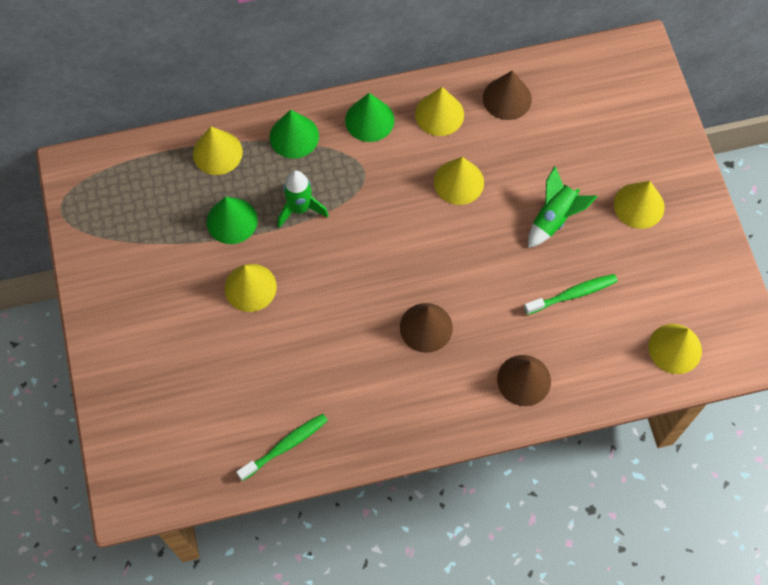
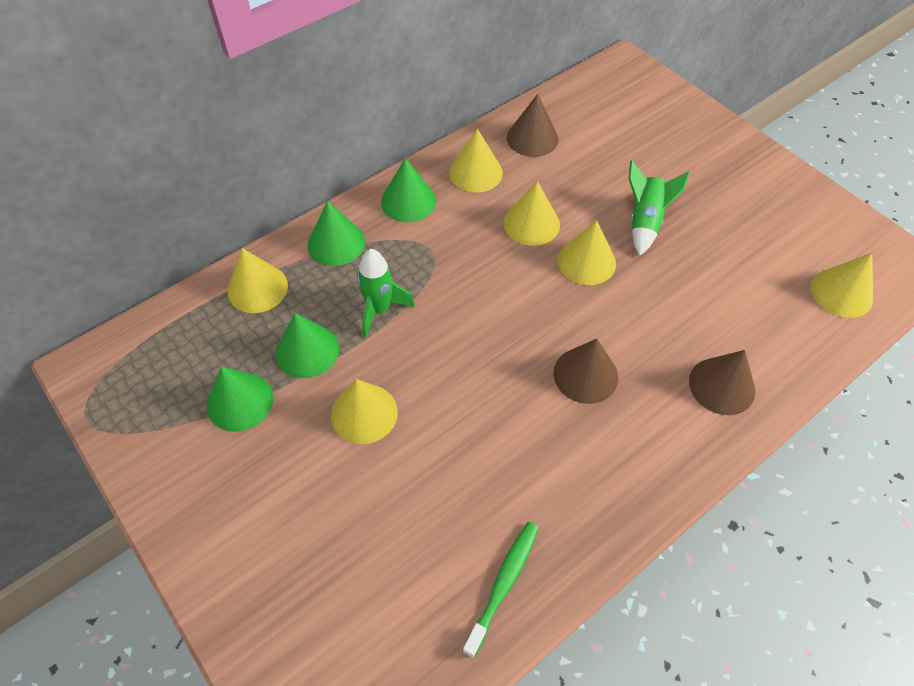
camera: 25 degrees left, 10 degrees down
(168, 241) = (240, 401): none -> green cone
(572, 294) = (710, 282): green toothbrush -> none
(639, 205) = (714, 182): yellow cone -> yellow cone (586, 261)

